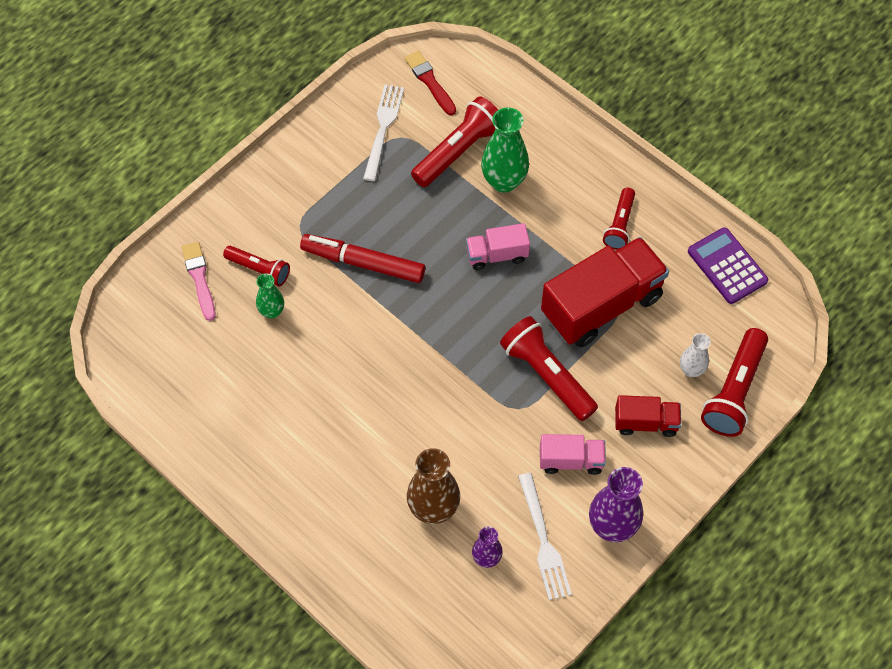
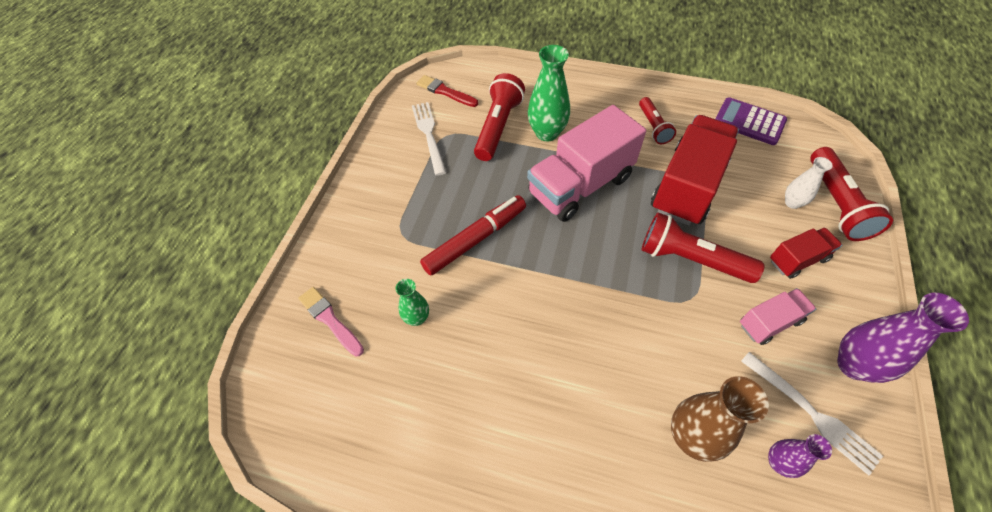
camera: 25 degrees left, 5 degrees down
(259, 270) = (384, 286): red flashlight -> none
(363, 263) = (475, 239): red marker -> red marker turned 150 degrees clockwise
(497, 255) = (580, 185): pink truck -> pink truck, size x1.97

